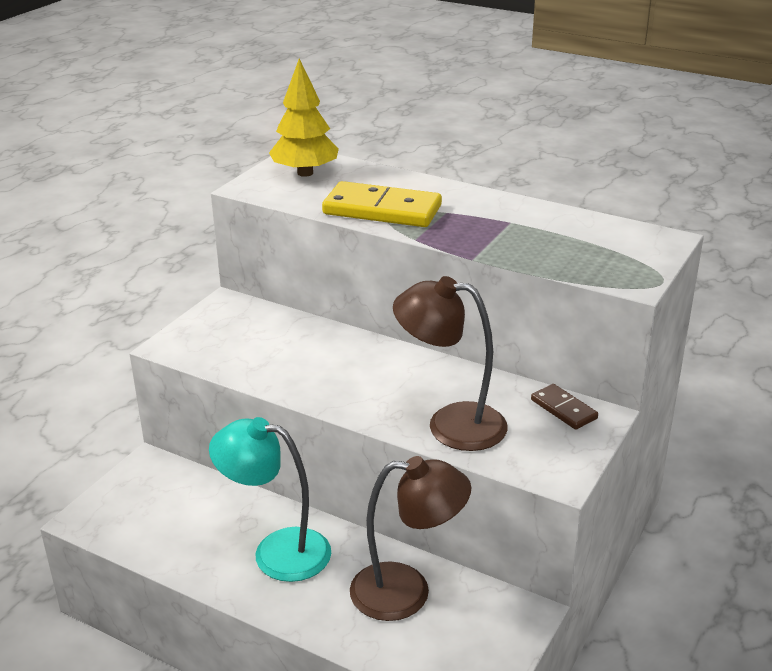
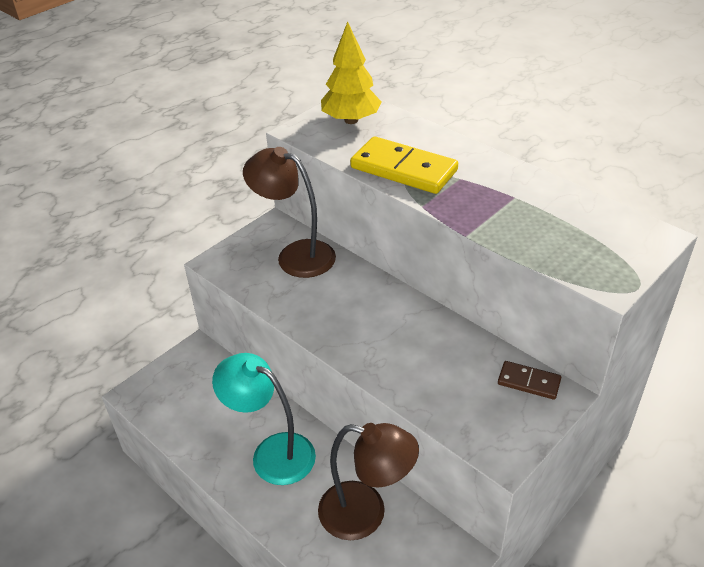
camera: 15 degrees right, 10 degrees up
(450, 424) = (423, 381): brown lamp -> brown lamp (295, 255)
(564, 409) = (529, 382): brown domino -> brown domino turned 45 degrees counterclockwise

